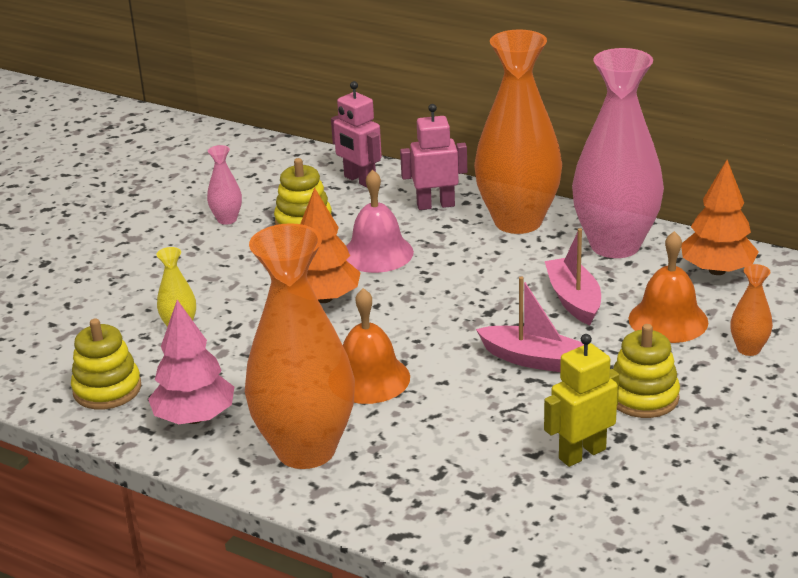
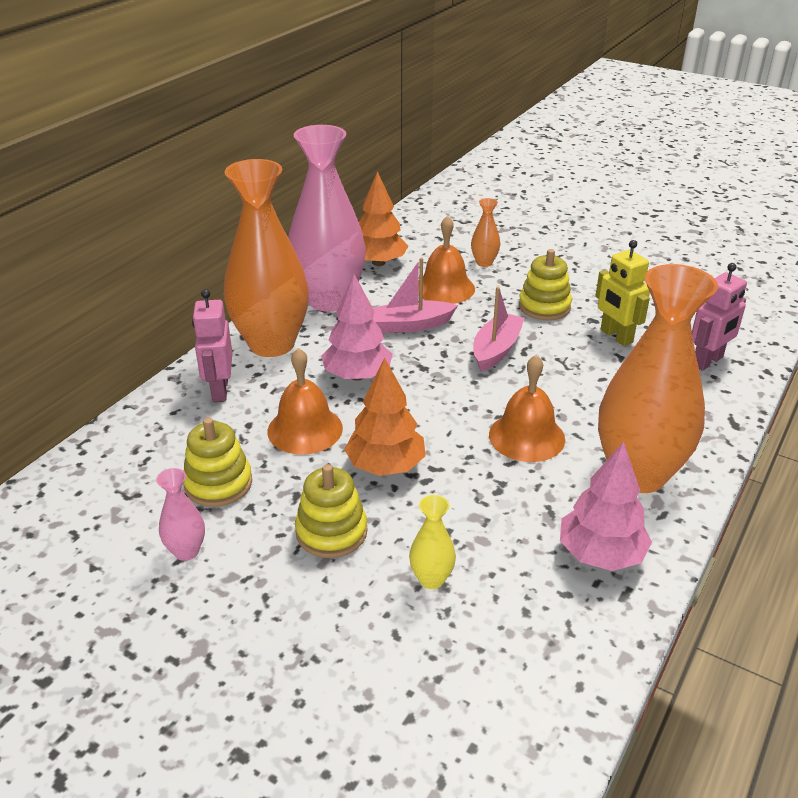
camera: 90 degrees left, 5 degrees up
(107, 389) = (556, 636): yellow stacking toy -> yellow stacking toy (331, 532)
(359, 180) = (139, 441): pink robot -> pink robot (708, 361)
(377, 253) = (305, 429): pink bell -> orange bell
(468, 274) = (357, 375): none -> pink tree

